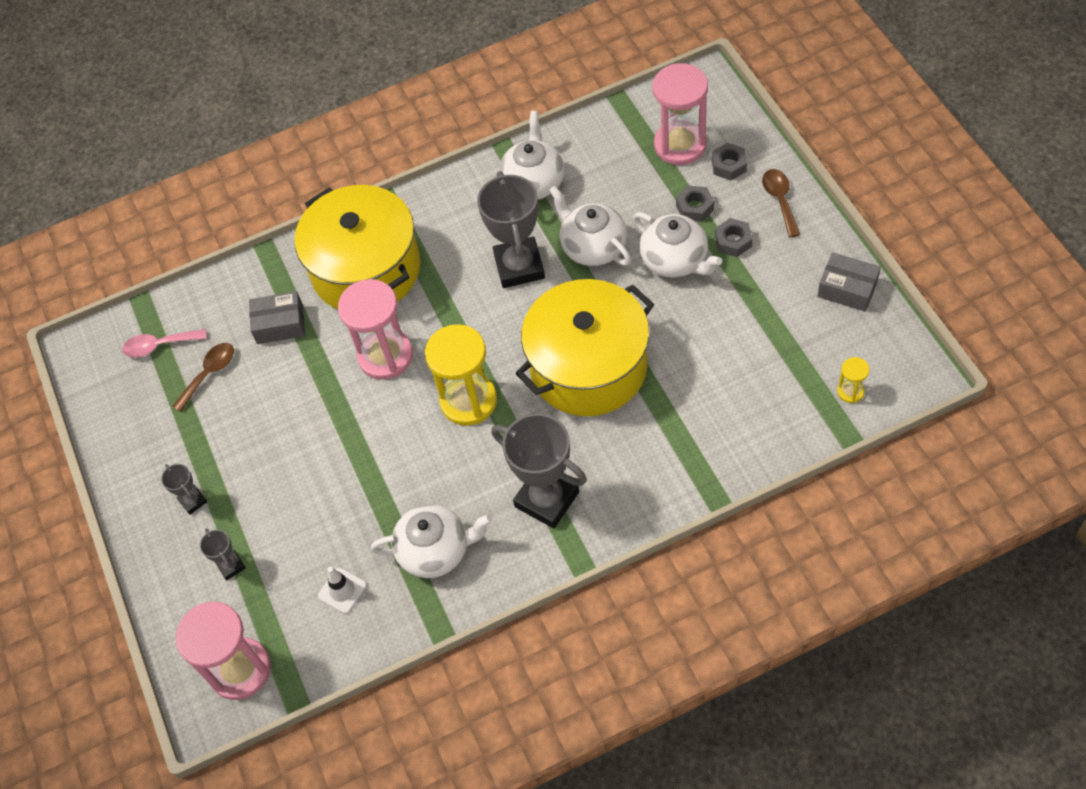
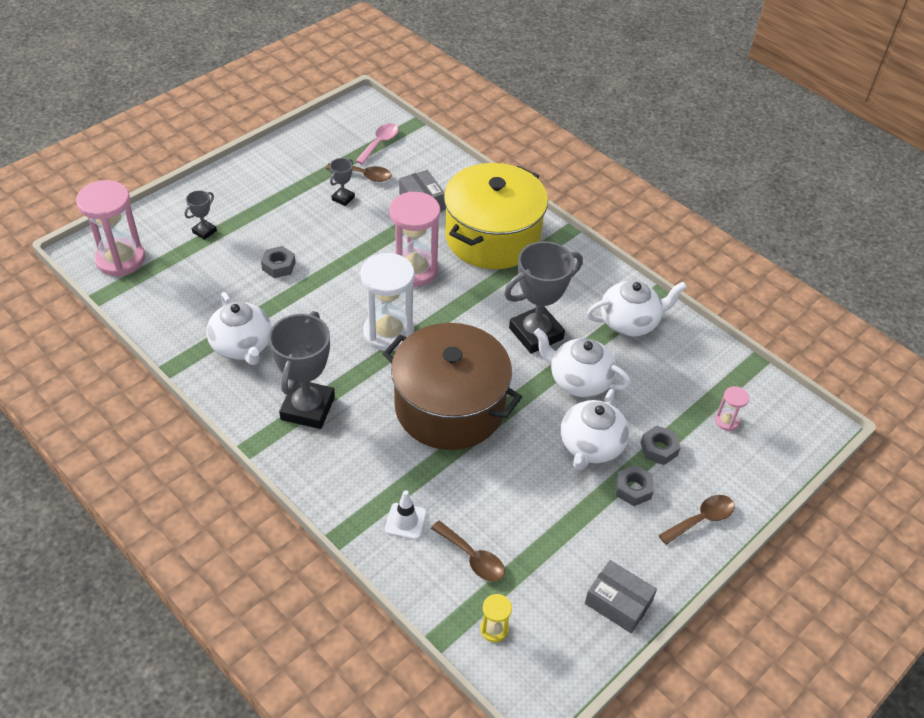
camera: 60 degrees right, 10 degrees down
(159, 345) = (379, 143): pink spoon -> pink spoon turned 60 degrees clockwise
(193, 501) = (254, 197): grey trophy -> grey trophy (343, 198)
(342, 590) = (196, 299): white traffic cone -> white traffic cone (405, 521)
(468, 401) = (388, 332): yellow hourglass -> white hourglass
(588, 367) = (449, 407): yellow pot -> brown pot
(593, 247) = (579, 380): white teapot -> white teapot turned 90 degrees counterclockwise
(680, 145) = (727, 421): pink hourglass -> pink hourglass, size x0.45
(729, 165) = (722, 466): grey nut -> grey nut (279, 266)
(772, 390) = (472, 558): none -> brown spoon
(847, 289) = (618, 602): grey box -> grey box turned 60 degrees counterclockwise

